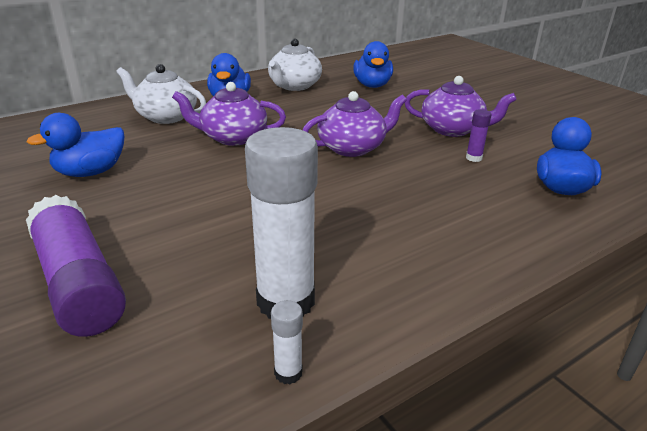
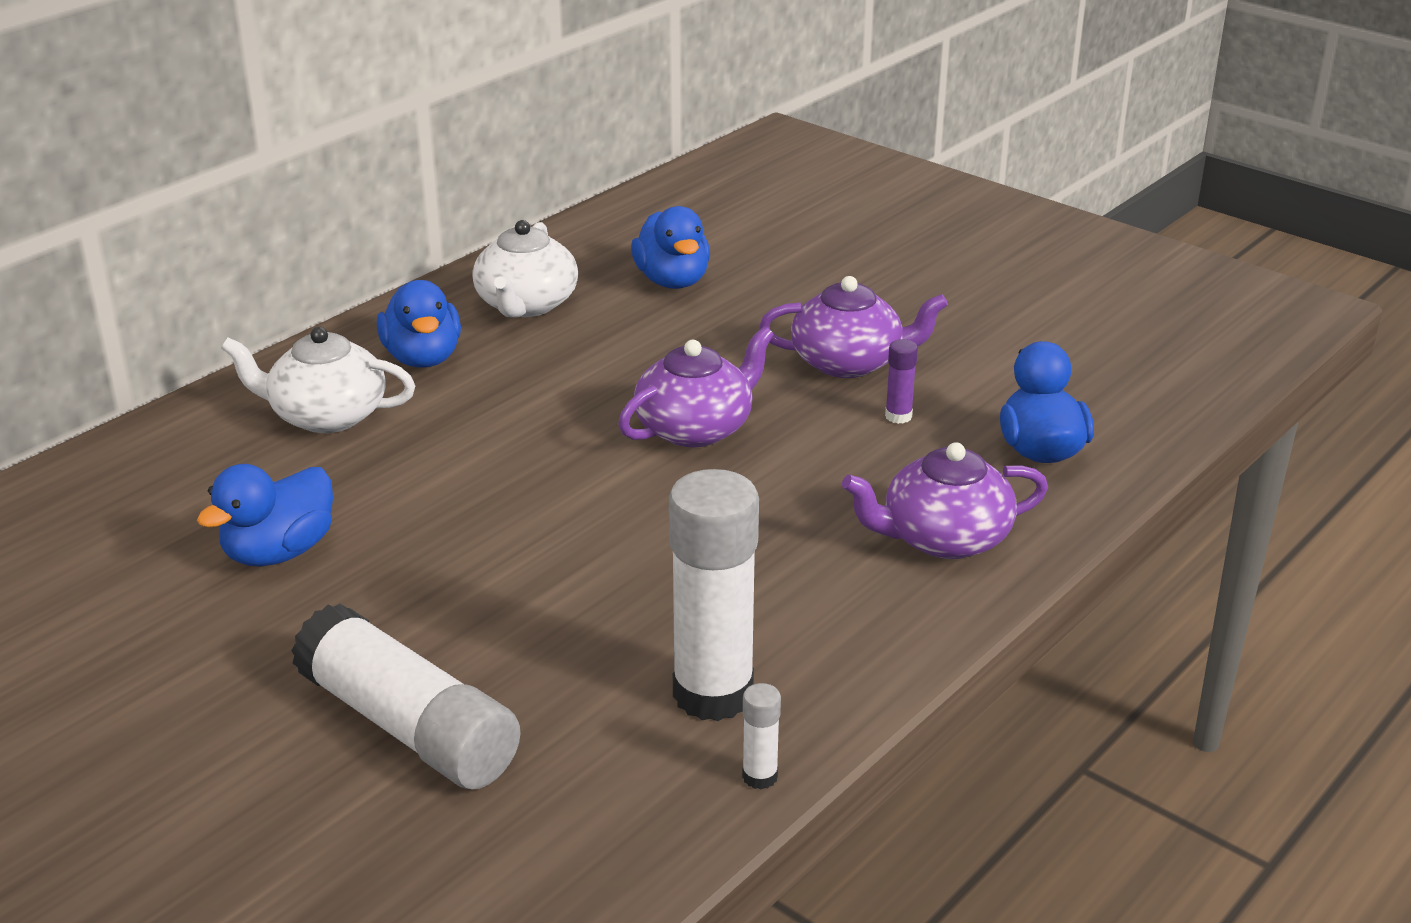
camera: 15 degrees left, 0 degrees up
(79, 283) = (409, 726): purple glue stick -> white glue stick
(232, 137) = (479, 441): purple teapot -> purple teapot (943, 538)

